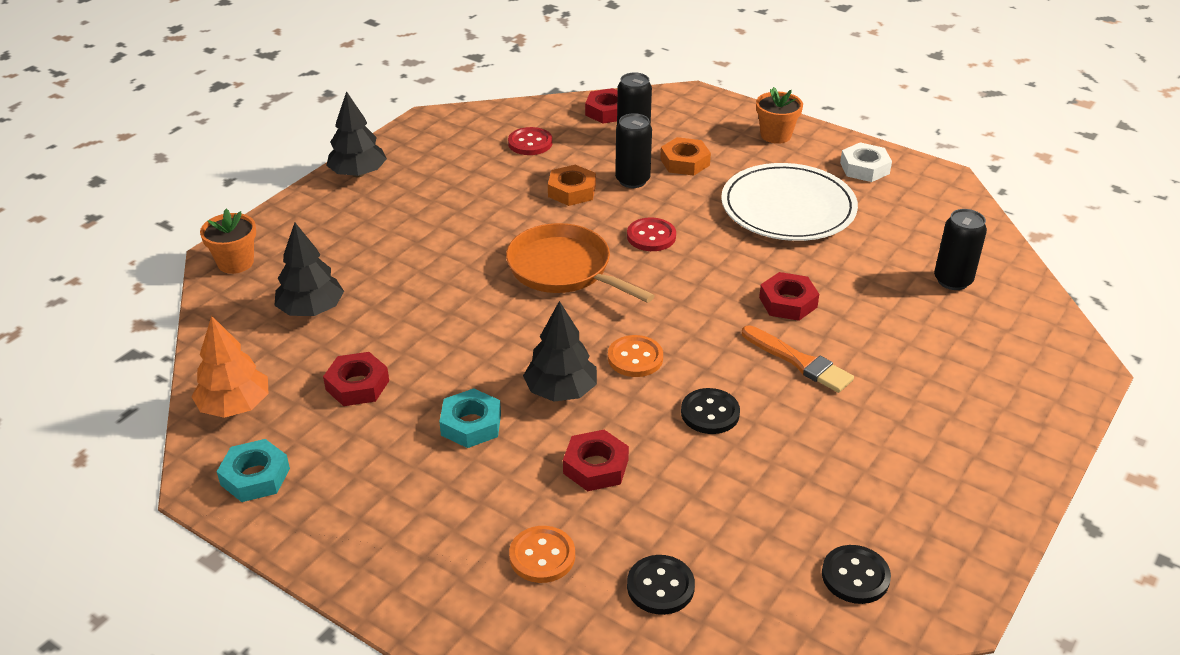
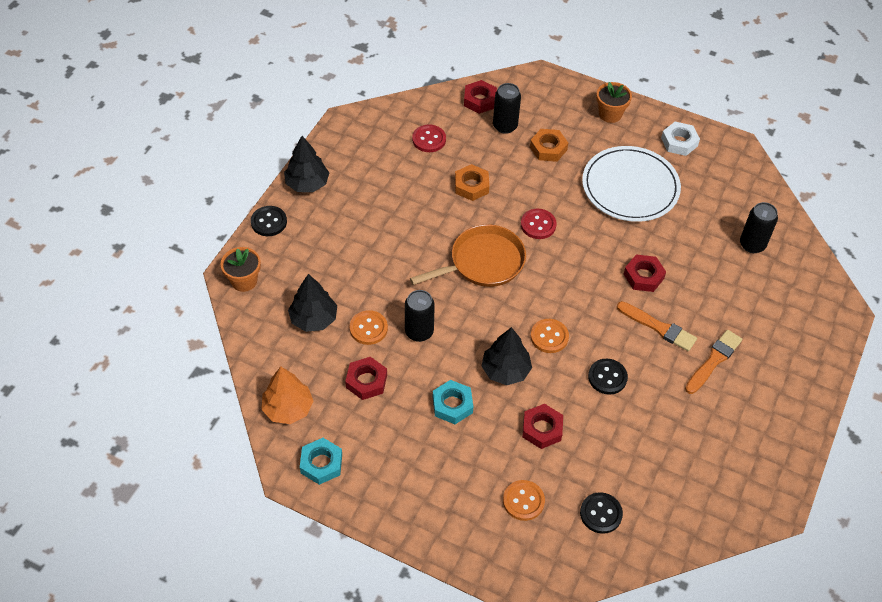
camera: 10 degrees left, 15 degrees up
(382, 326) = (368, 328): none -> orange button
(564, 269) = (483, 262): orange pan -> orange pan turned 120 degrees clockwise
(632, 180) = (513, 171): black can -> black can (419, 332)
(855, 576) = (717, 491): black button -> black button (269, 222)
(876, 407) = (713, 360): none -> orange brush

